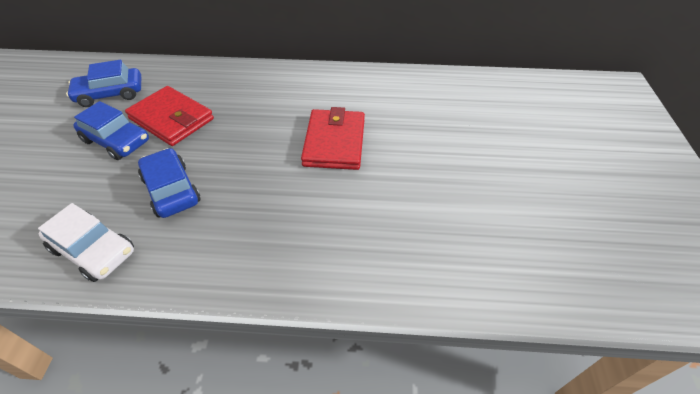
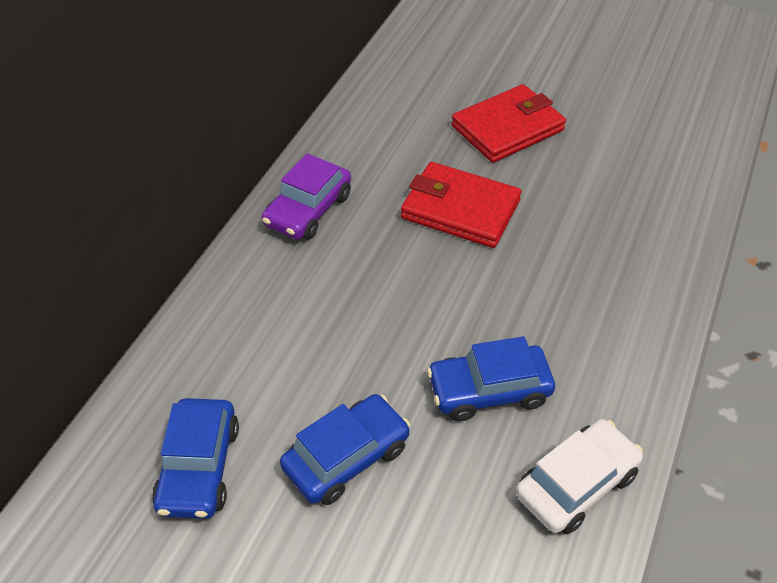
camera: 70 degrees left, 0 degrees up
(172, 119) = (322, 379): red wallet -> red wallet (507, 128)
(303, 81) = (308, 210): none -> purple car

